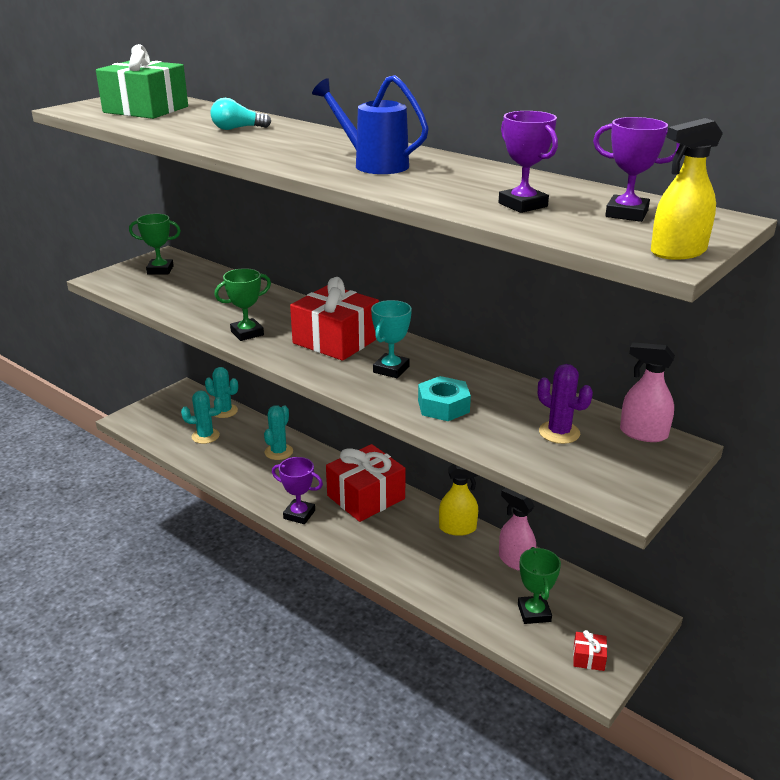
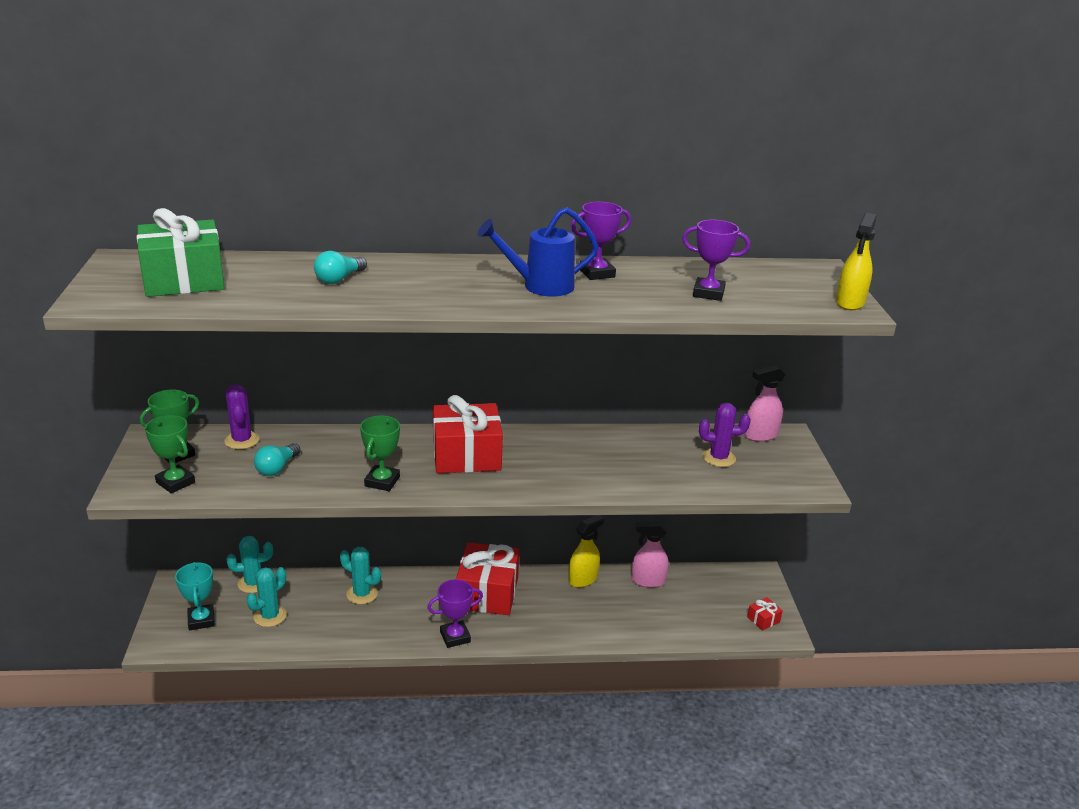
camera: 45 degrees left, 0 degrees up
(199, 299) = (277, 468): none -> turquoise light bulb
(209, 276) = (242, 440): none -> purple cactus
(278, 452) = (362, 594): turquoise cactus -> turquoise cactus turned 45 degrees counterclockwise
(391, 369) = (547, 461): turquoise trophy -> turquoise trophy (201, 620)
(443, 406) = (626, 473): turquoise nut -> none
(534, 613) = (701, 610): green trophy -> green trophy (175, 482)
(626, 214) = (772, 280): purple trophy -> purple trophy (597, 273)

